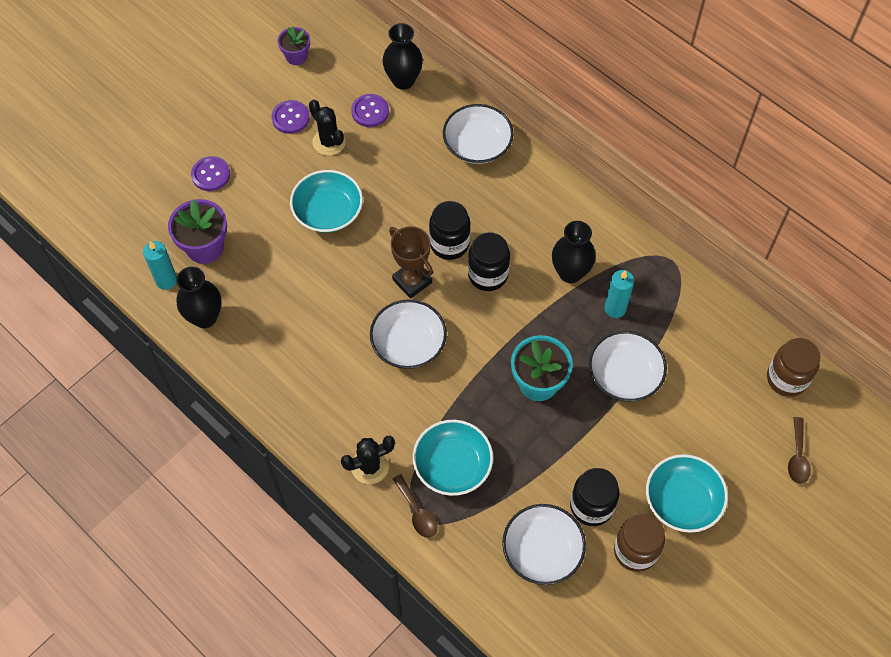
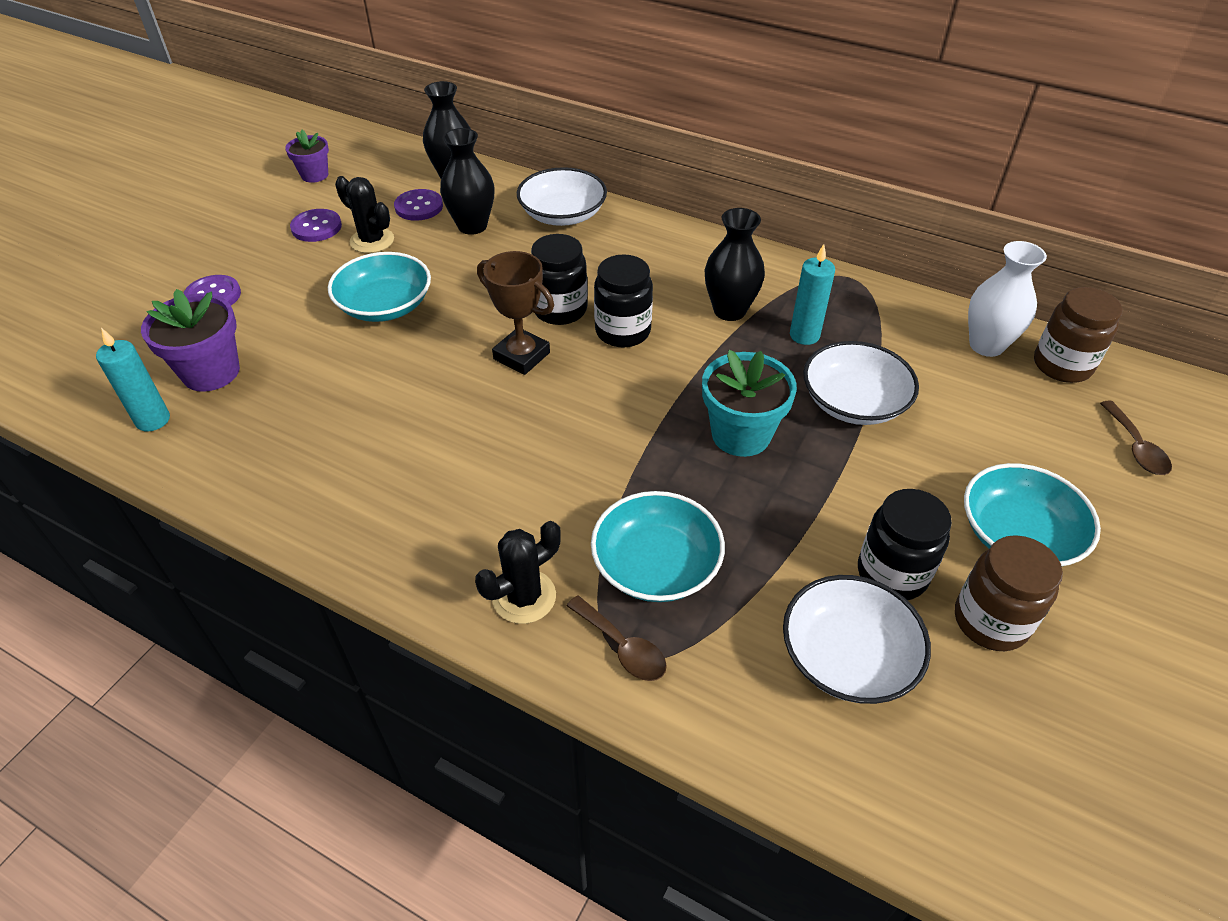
camera: 15 degrees left, 15 degrees down
(205, 317) = (218, 453): black vase -> black vase (472, 226)
(408, 343) = (538, 425): white bowl -> none
(742, 348) = (986, 345): none -> white vase

